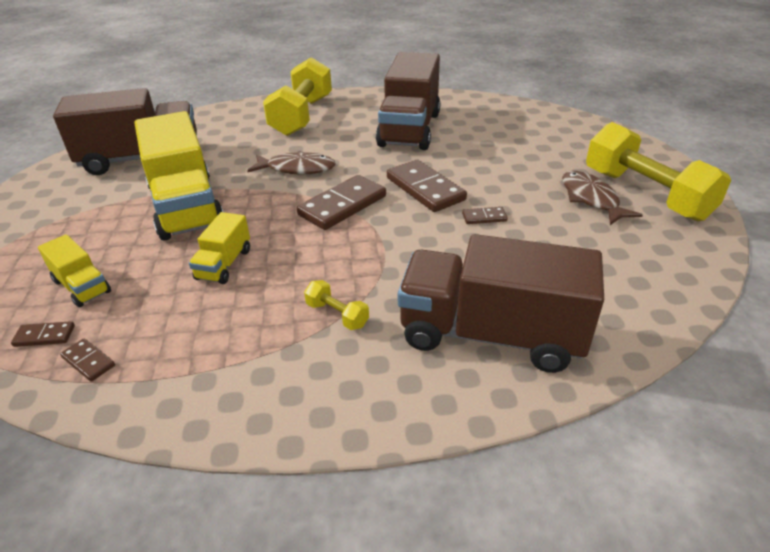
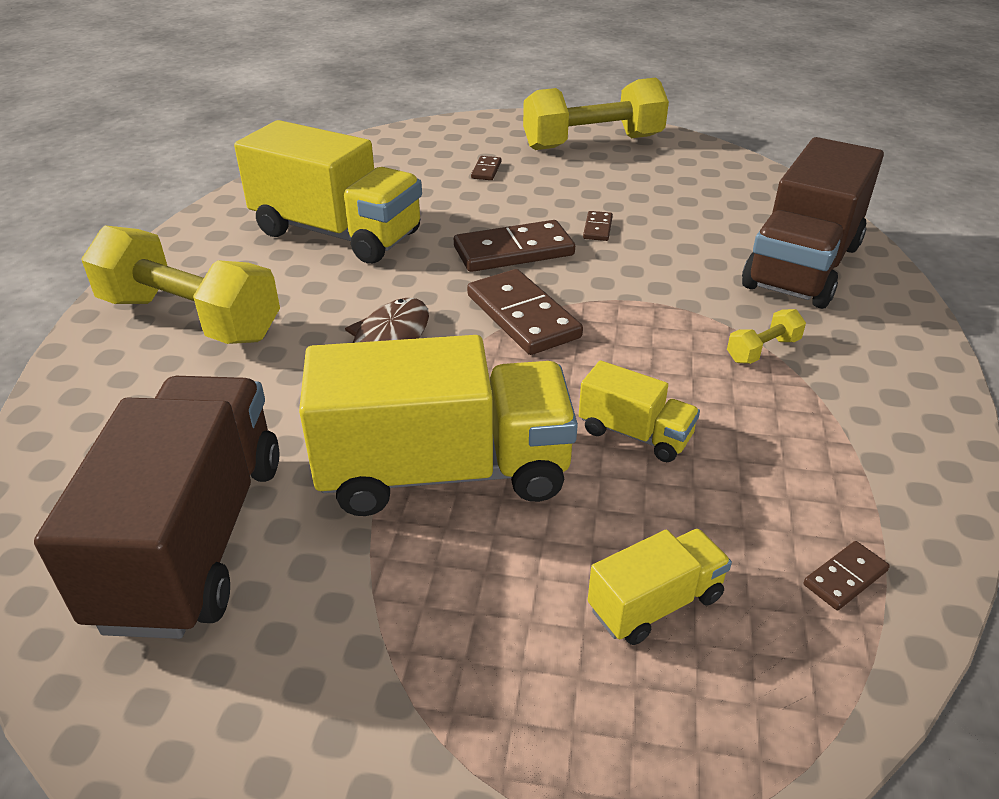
camera: 75 degrees left, 0 degrees up
(44, 336) = (785, 642): brown domino -> brown domino (486, 170)
(409, 129) = (337, 233): brown truck -> yellow truck
(591, 199) = (588, 167): brown fish -> none

